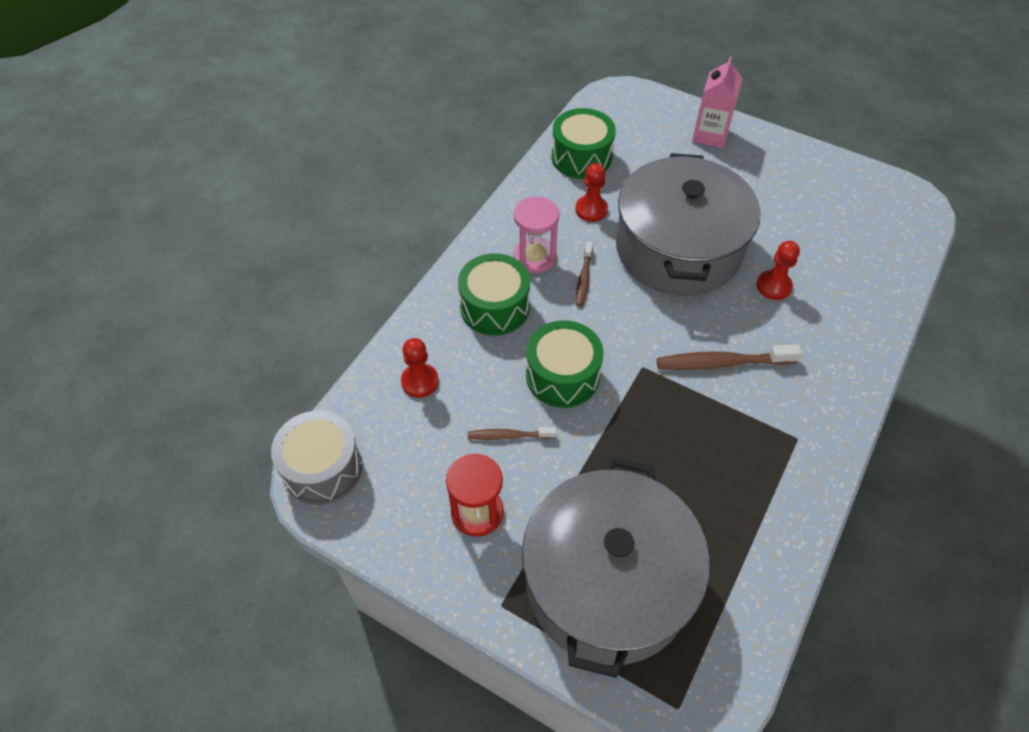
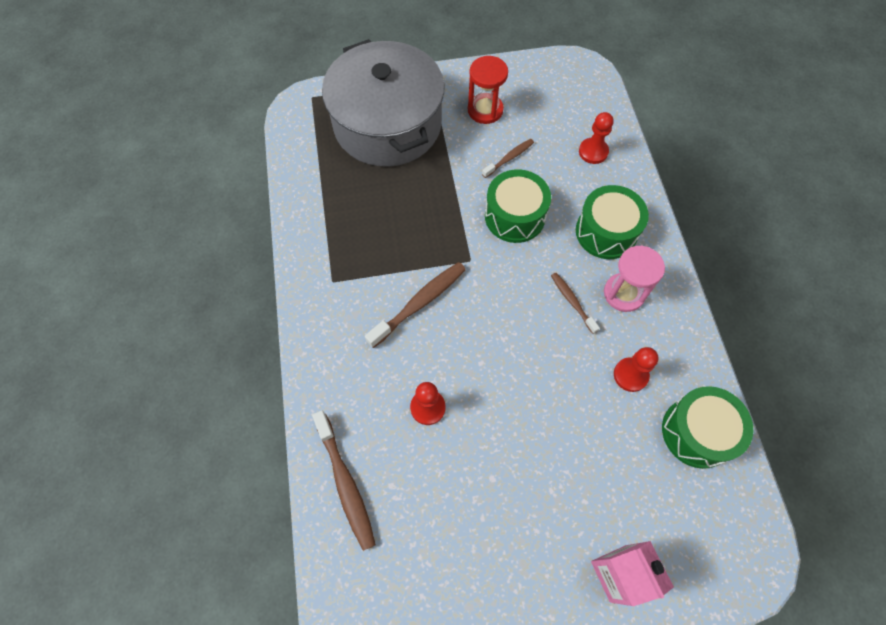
camera: 140 degrees right, 10 degrees up
(322, 468) = (586, 76): grey drum -> none
(678, 249) = (529, 388): grey pot -> none
(877, 281) = (345, 484): none -> brown toothbrush

